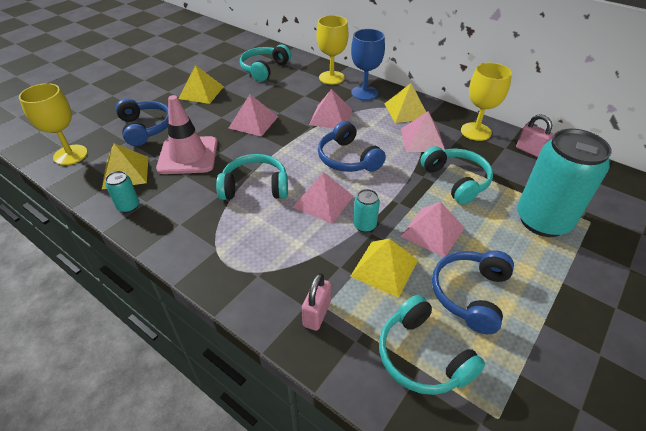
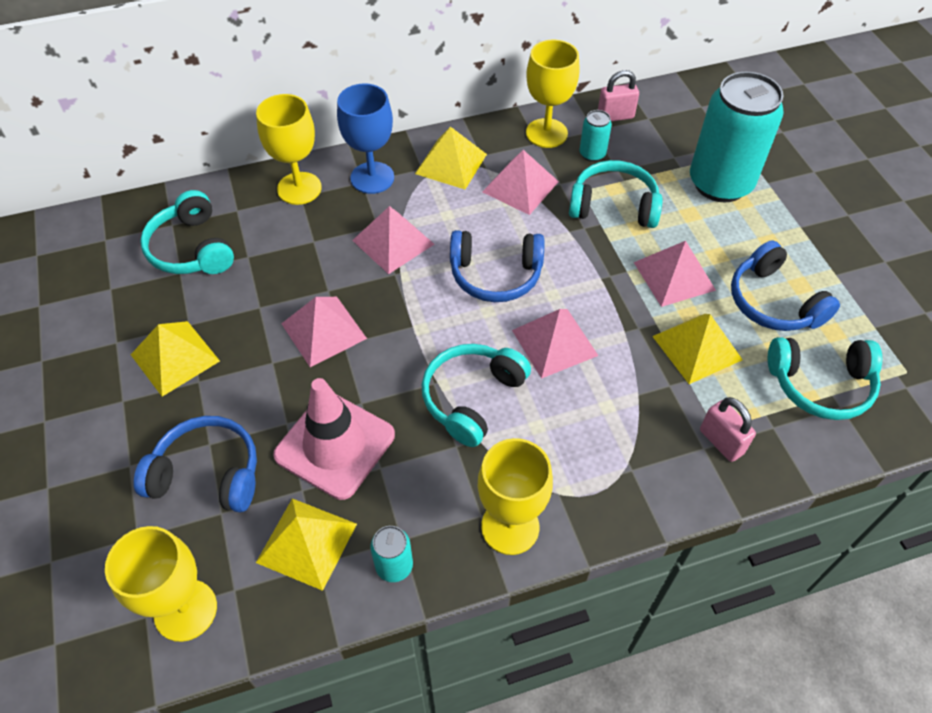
camera: 55 degrees left, 10 degrees up
(179, 239) = (510, 527): none -> yellow goblet
(364, 225) = (623, 327): turquoise can -> turquoise can (592, 154)

